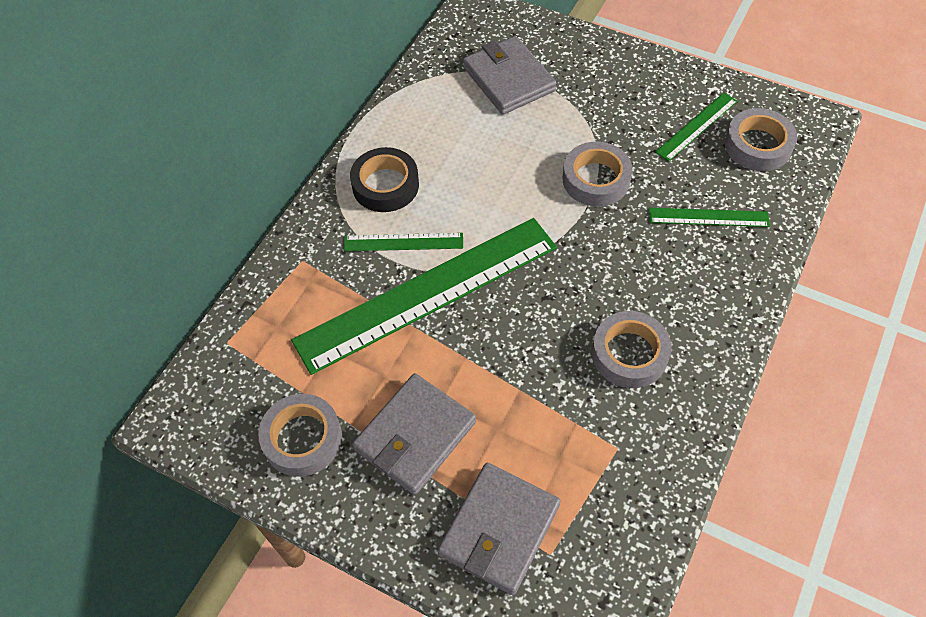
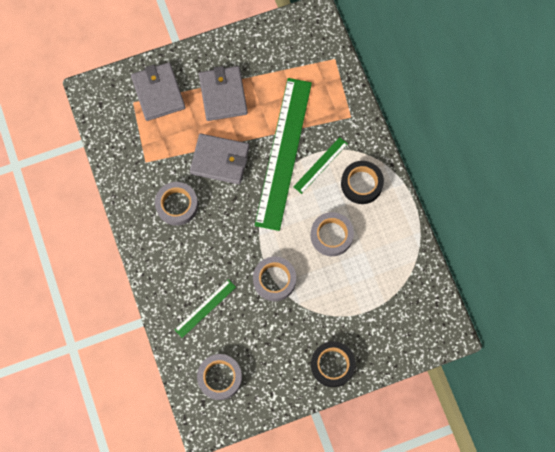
camera: 130 degrees right, 15 degrees up
(302, 439) = (261, 55): grey tape -> grey tape (331, 235)
(508, 79) = (377, 300): grey wallet -> grey wallet (220, 160)
(620, 67) = (332, 365): none -> black tape
(696, 126) = (259, 361): green ruler -> none

